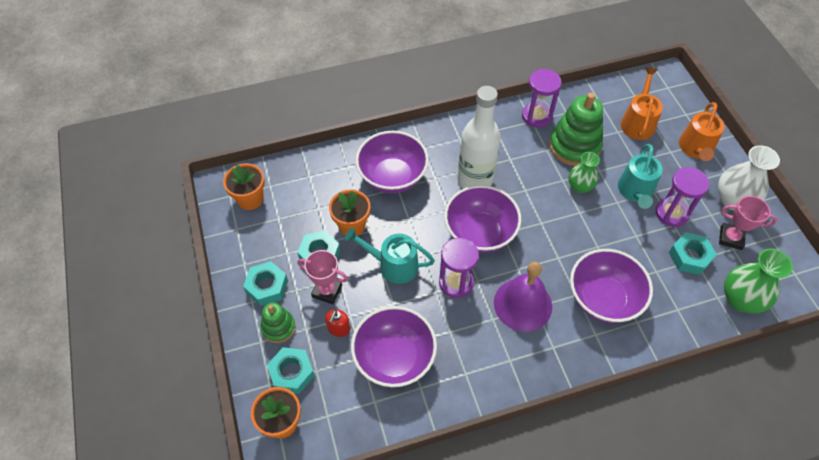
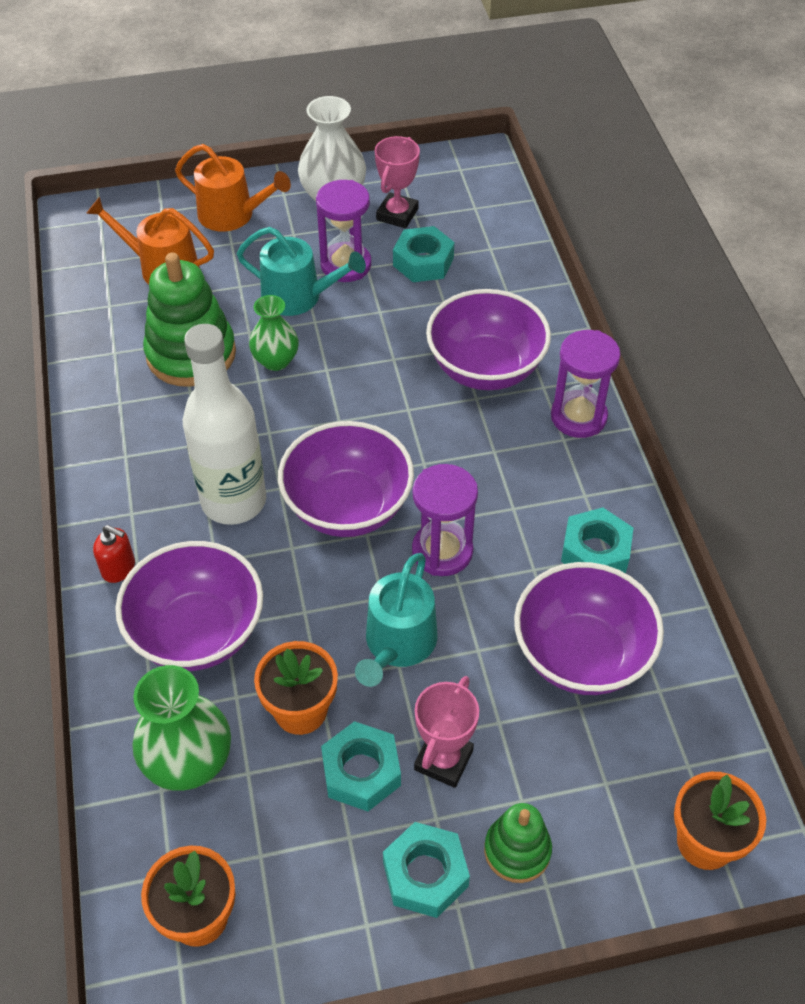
camera: 85 degrees left, 5 degrees down
(292, 373) = (610, 825): turquoise nut -> turquoise nut (595, 551)
(338, 328) = (523, 742): red soap dispenser -> red soap dispenser (119, 568)
(522, 304) = (489, 466): purple bell -> none
(536, 116) = (111, 394): purple hourglass -> purple hourglass (578, 417)
(740, 299) = (495, 227): green vase -> green vase (189, 762)

